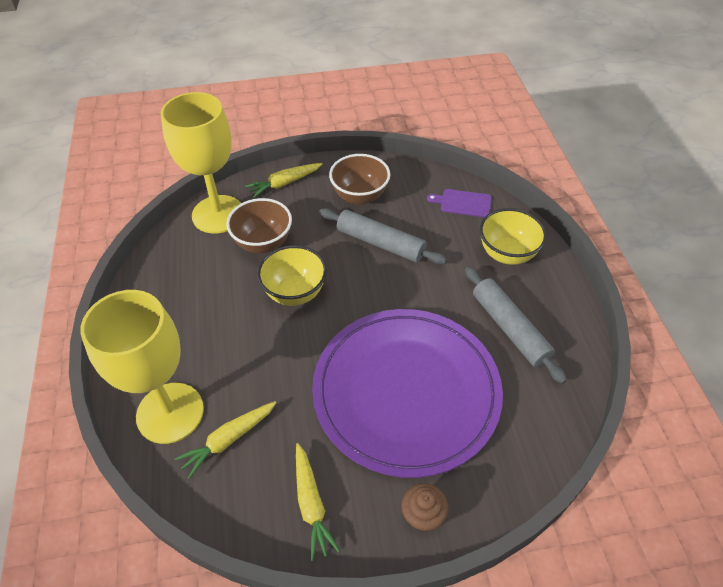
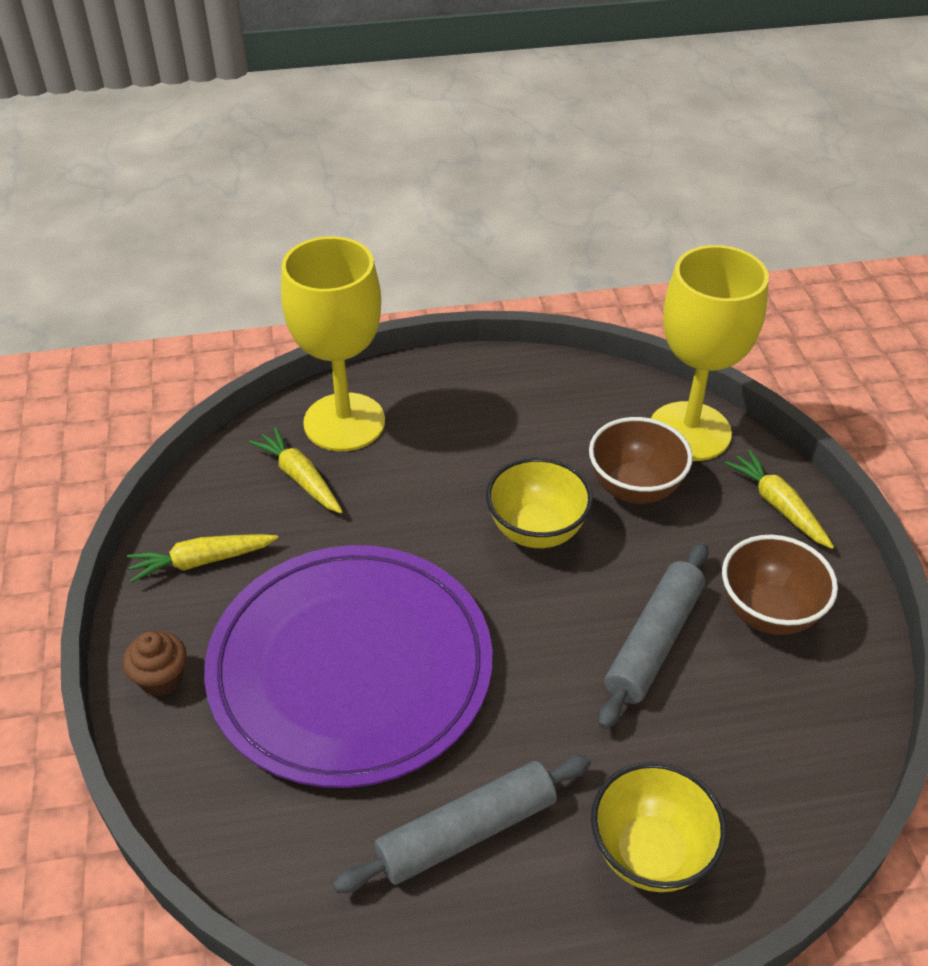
camera: 90 degrees right, 5 degrees down
(463, 203) = (784, 786): purple cutting board -> none

